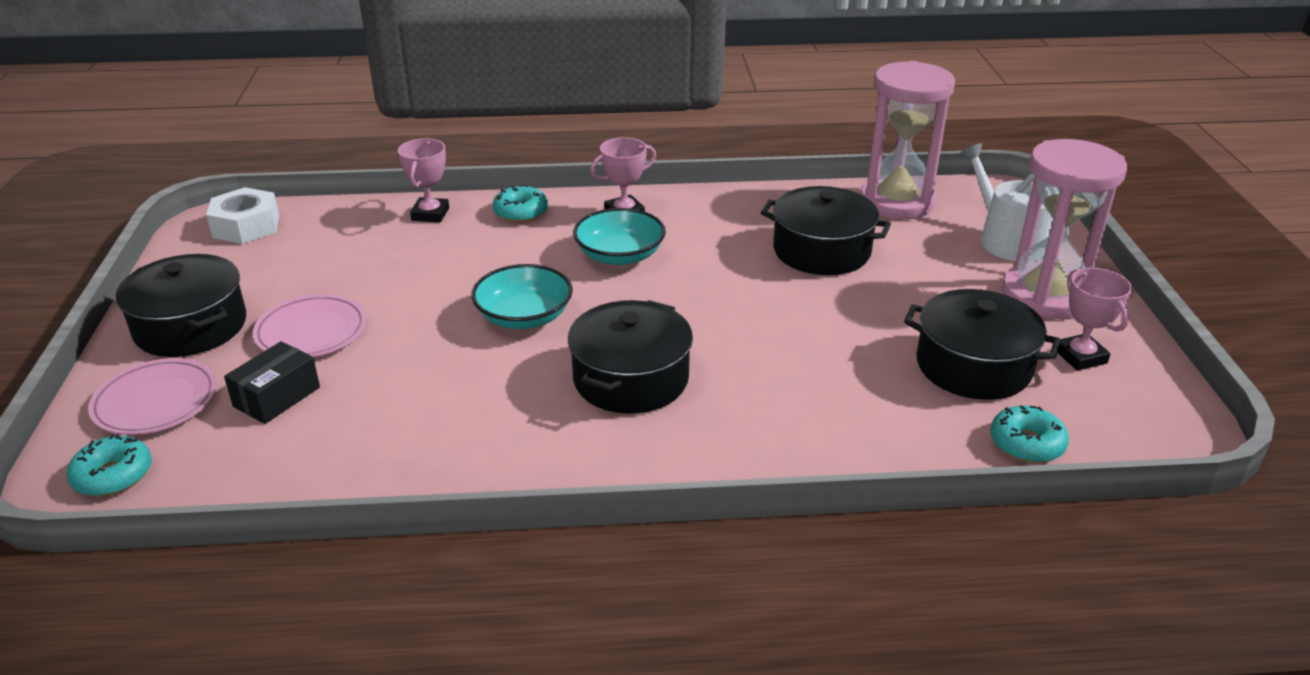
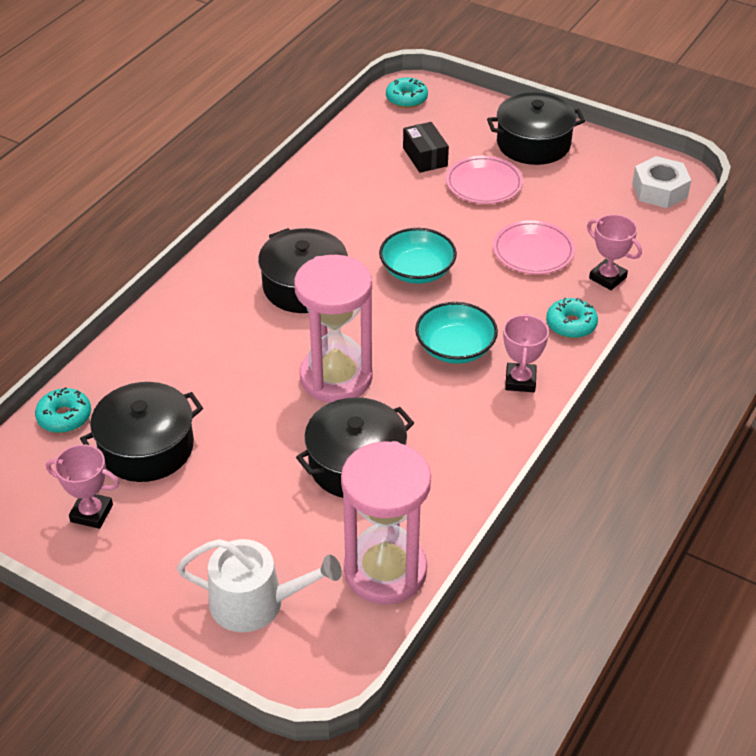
camera: 125 degrees right, 10 degrees up
(156, 402) = (461, 120): pink plate -> pink plate (533, 251)
(1044, 296) = (166, 555): pink hourglass -> pink hourglass (336, 377)

